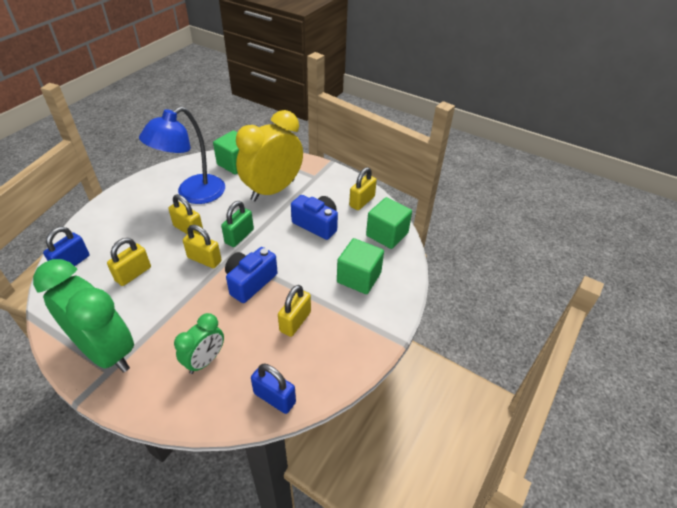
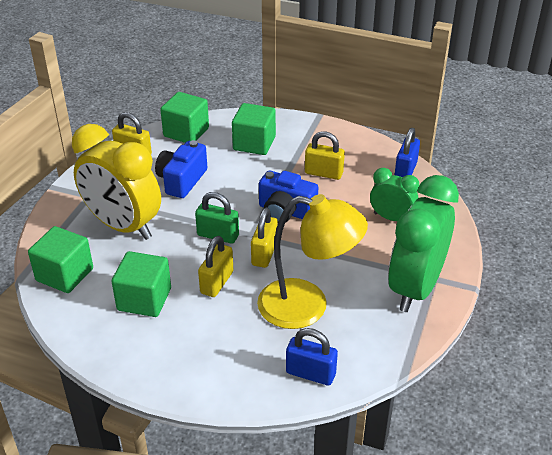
camera: 100 degrees left, 5 degrees down
(133, 274) = (307, 306): yellow padlock -> yellow lamp
(193, 194) = (144, 299): blue lamp -> green cube

